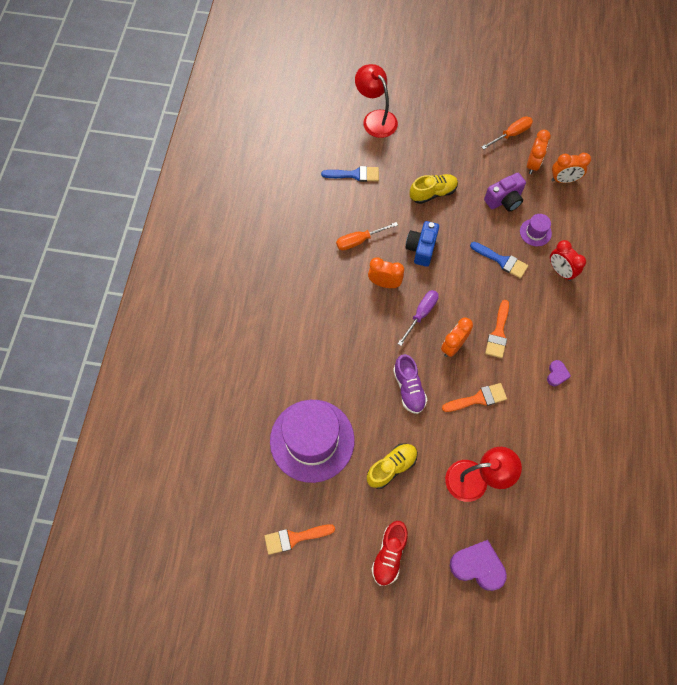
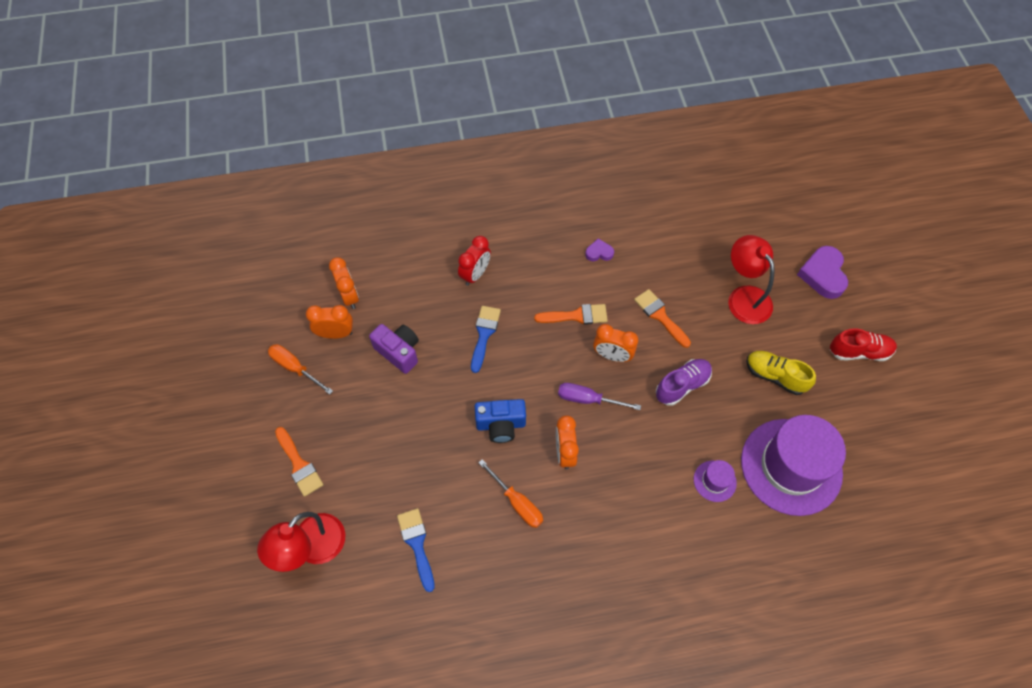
camera: 110 degrees left, 5 degrees down
(294, 538) = (898, 446): orange brush -> orange brush (299, 465)
(433, 193) = (415, 435): yellow shoe -> none
(535, 232) = (433, 309): purple hat -> purple hat (714, 481)

